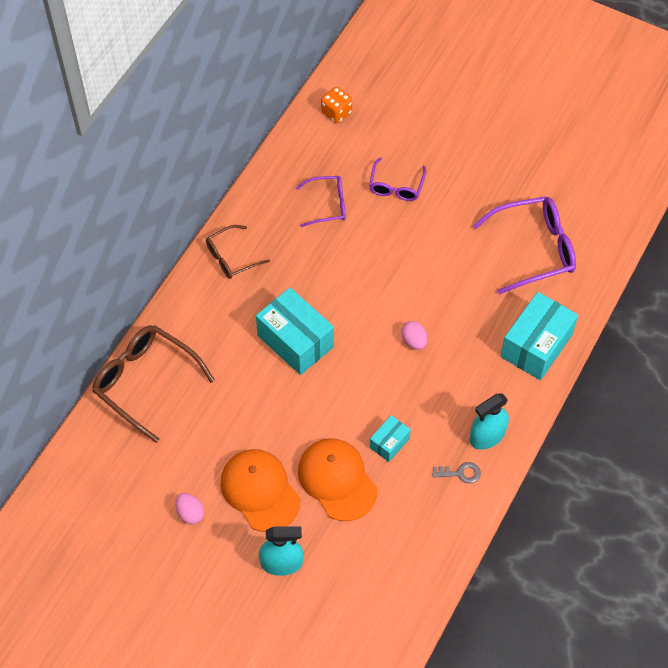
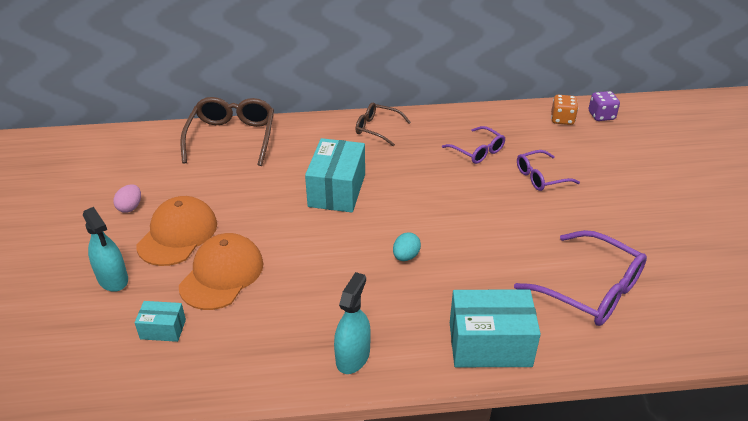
camera: 55 degrees right, 20 degrees down
(355, 81) = (601, 116): none -> purple dice
(389, 443) = (286, 290): turquoise box -> turquoise box (163, 329)
(414, 341) = (406, 256): pink egg -> turquoise egg
(460, 473) = (294, 356): grey key -> none
(487, 436) = (353, 356): turquoise spray bottle -> turquoise spray bottle turned 90 degrees clockwise

